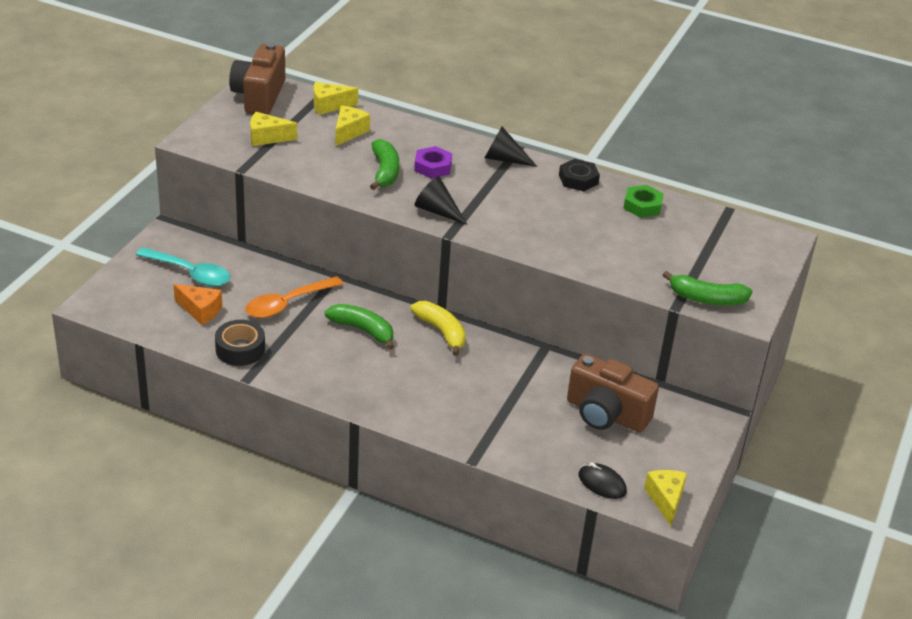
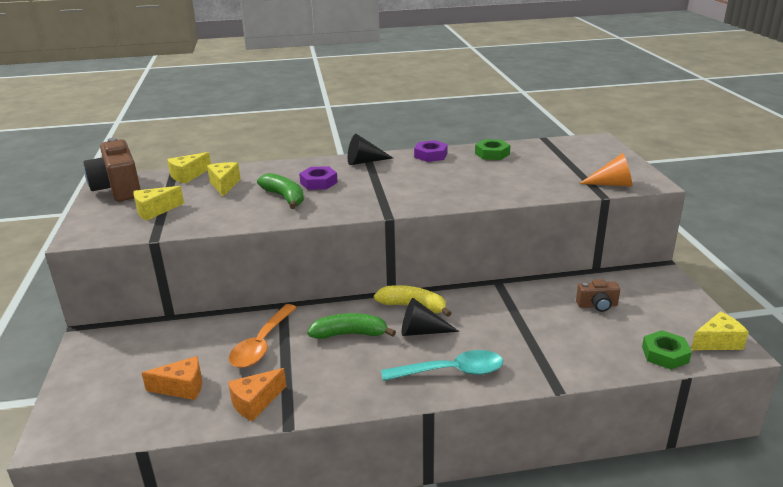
camera: 30 degrees left, 10 degrees down
(190, 273) = (142, 361): turquoise spoon -> turquoise spoon (451, 372)
(240, 349) = (255, 402): black tape -> orange cheese
(437, 211) = (358, 206): black cone -> black cone (421, 331)
(578, 179) = (431, 155): black nut -> purple nut
(602, 483) = (665, 354): black mouse -> green nut
(606, 414) = (597, 305): brown camera -> brown camera, size x0.51
(666, 500) = (717, 342): yellow cheese -> yellow cheese turned 105 degrees clockwise
(706, 299) = (612, 184): green banana -> orange cone

